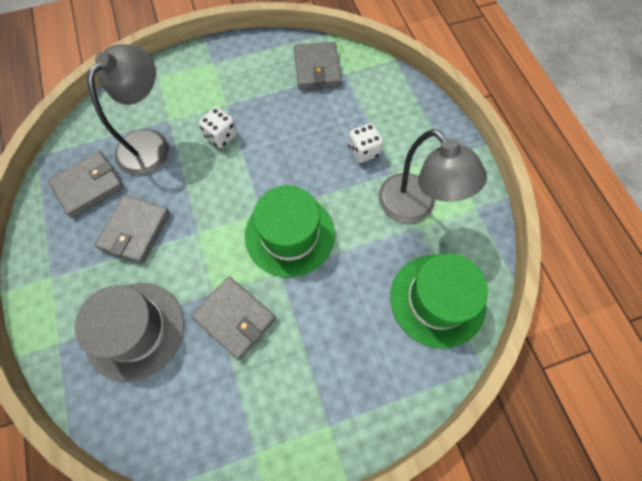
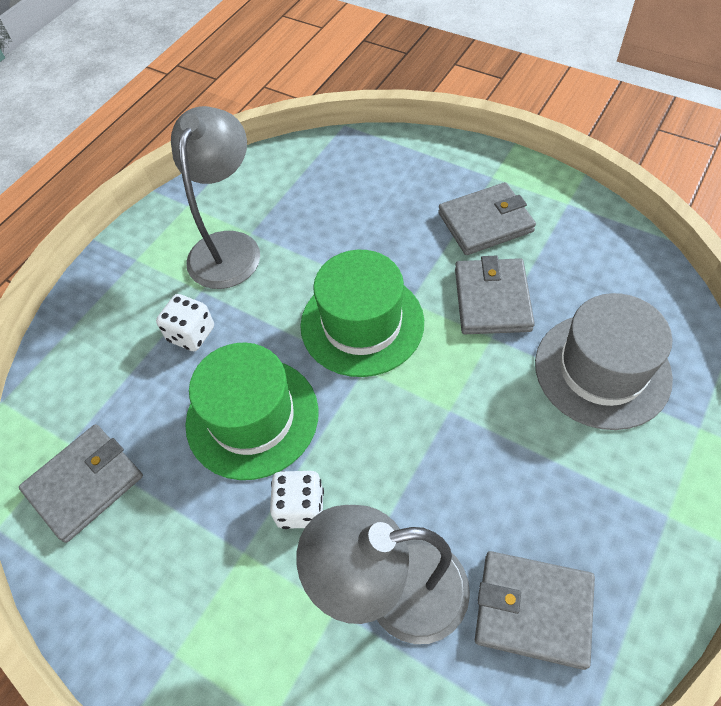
camera: 125 degrees left, 10 degrees down
(135, 230) = (519, 480): grey wallet -> grey wallet (485, 222)
(437, 300) = (313, 178): green hat -> green hat (252, 417)

